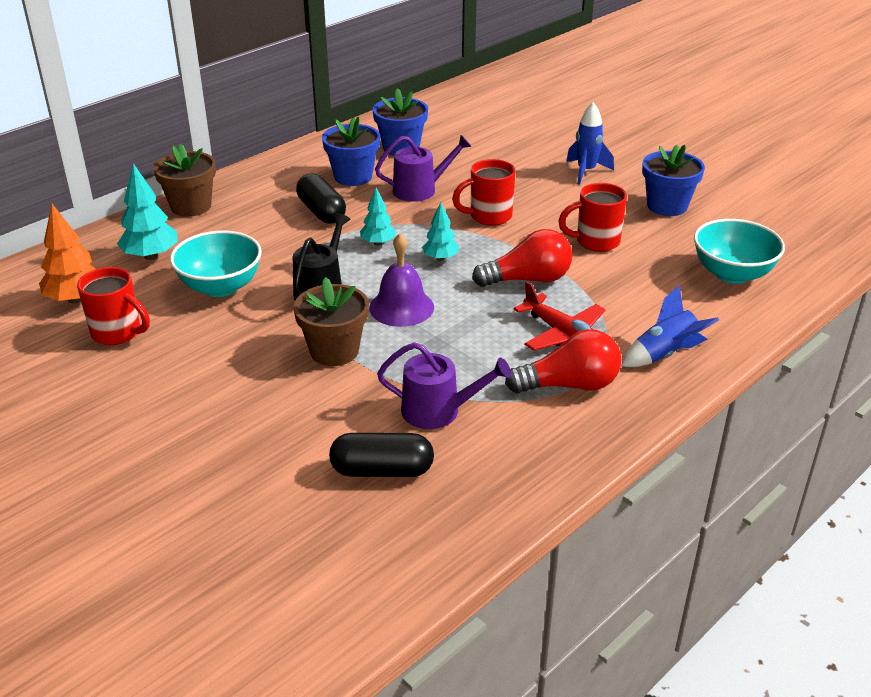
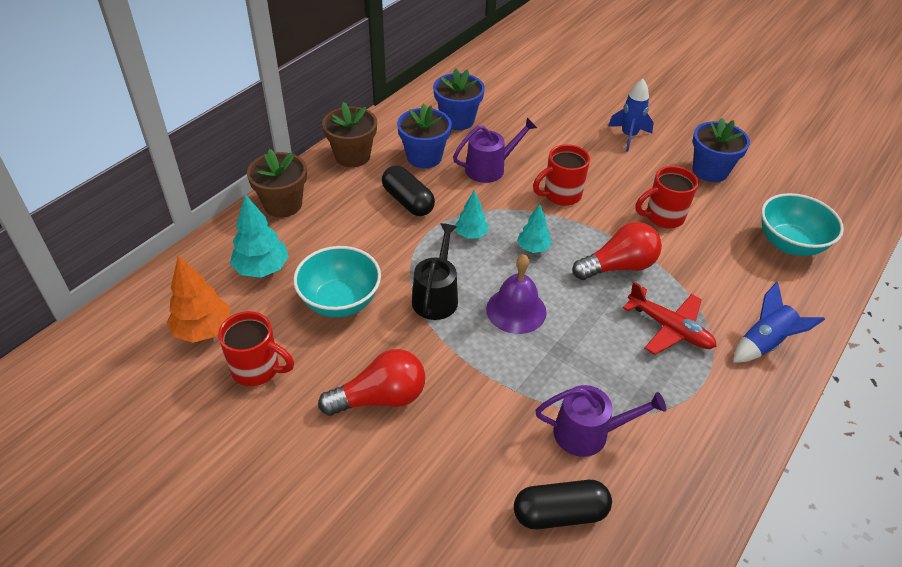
camera: 10 degrees left, 10 degrees up
(334, 351) = (471, 370): brown flower pot -> brown flower pot (352, 156)
(569, 385) = (694, 388): red light bulb -> red light bulb (380, 398)

